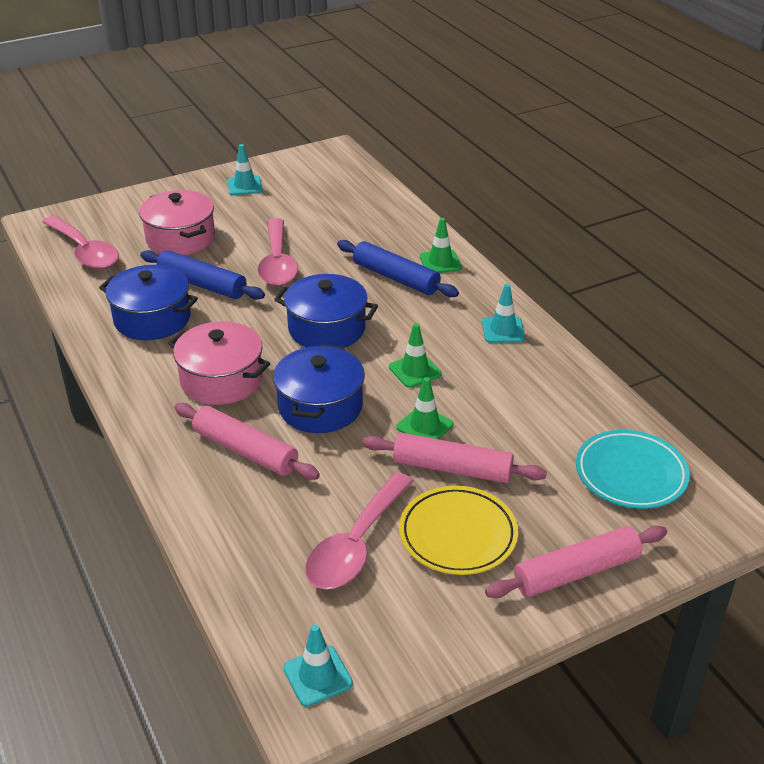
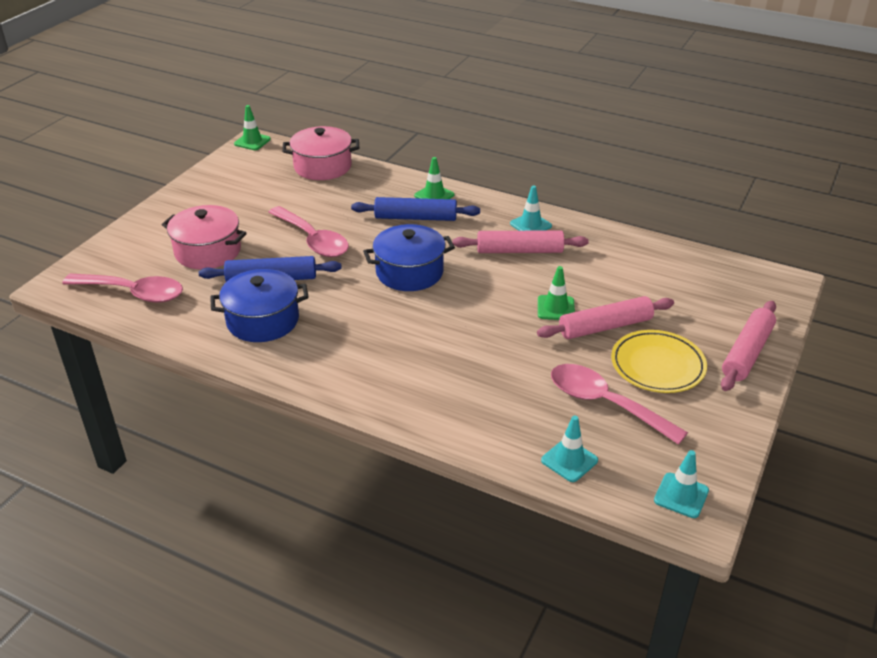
camera: 35 degrees left, 0 degrees up
(221, 380) = (376, 340): pink pot -> pink pot (322, 167)
(245, 186) = (212, 192): turquoise traffic cone -> turquoise traffic cone (569, 460)
(245, 451) = (456, 381): pink rolling pin -> pink rolling pin (519, 251)
(320, 406) = (471, 327): blue pot -> none
(356, 544) = (605, 403): pink spoon -> pink spoon turned 135 degrees clockwise
(415, 371) = (505, 275): green traffic cone -> green traffic cone (252, 141)
(631, 474) = (709, 281): turquoise plate -> none

